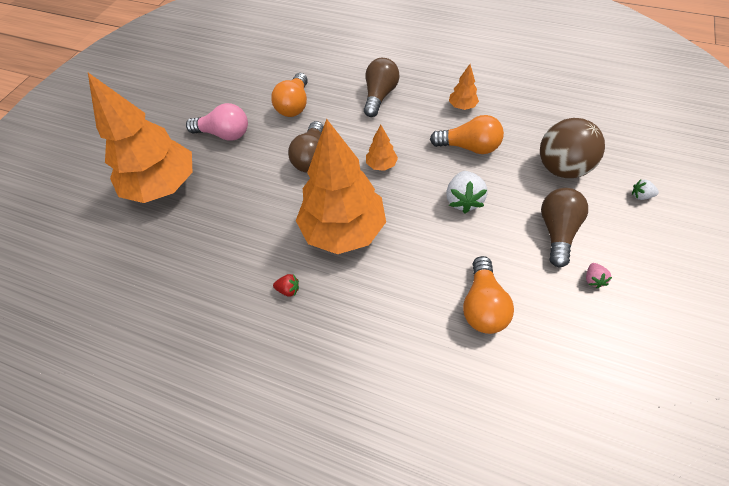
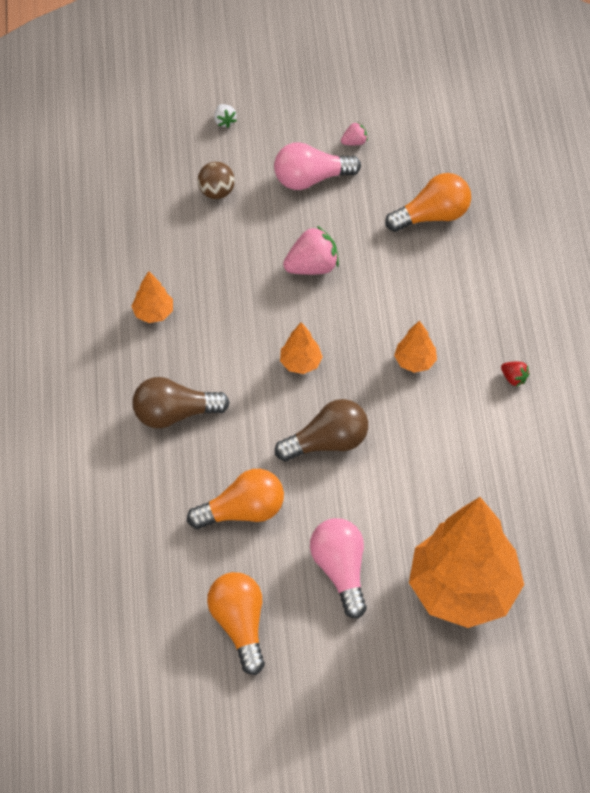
camera: 120 degrees left, 0 degrees up
(288, 289) = (514, 378): red strawberry -> red strawberry turned 150 degrees clockwise
(343, 230) = (415, 361): orange tree -> orange tree, size x0.41
(463, 200) = (312, 266): white strawberry -> pink strawberry
(469, 147) = (225, 284): orange light bulb -> orange light bulb (239, 625)
(557, 231) = (311, 178): brown light bulb -> pink light bulb
(561, 168) = (216, 192): brown ball -> brown ball, size x0.54

